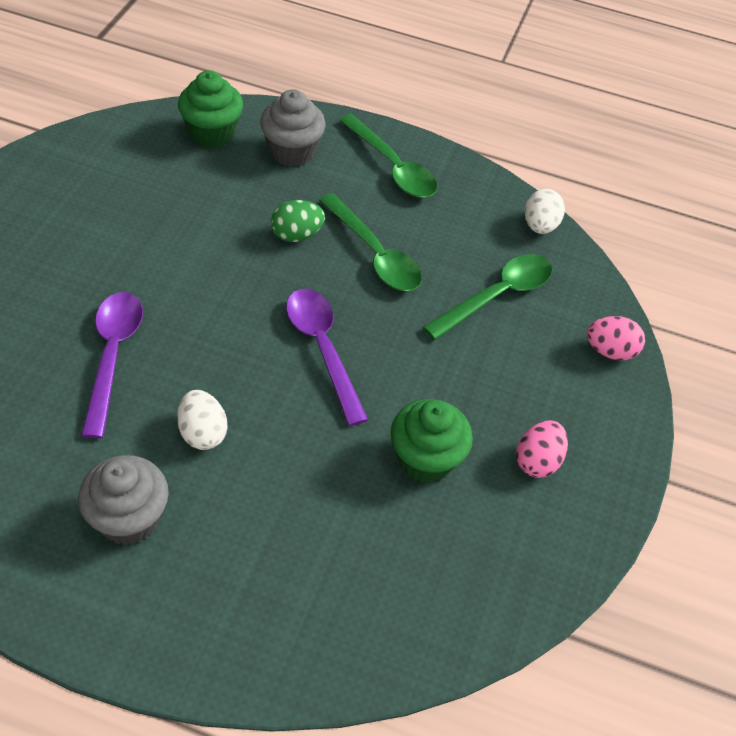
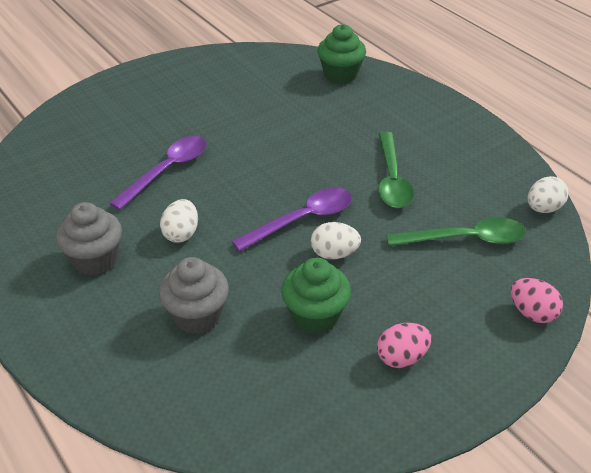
camera: 40 degrees right, 10 degrees down
(292, 151) = (386, 101): grey cupcake -> grey cupcake (197, 316)
(297, 235) = (345, 149): green egg -> none
(322, 348) = (303, 220): purple spoon -> purple spoon turned 45 degrees clockwise
(387, 375) = (334, 254): none -> white egg
(393, 167) = (453, 133): green spoon -> none

